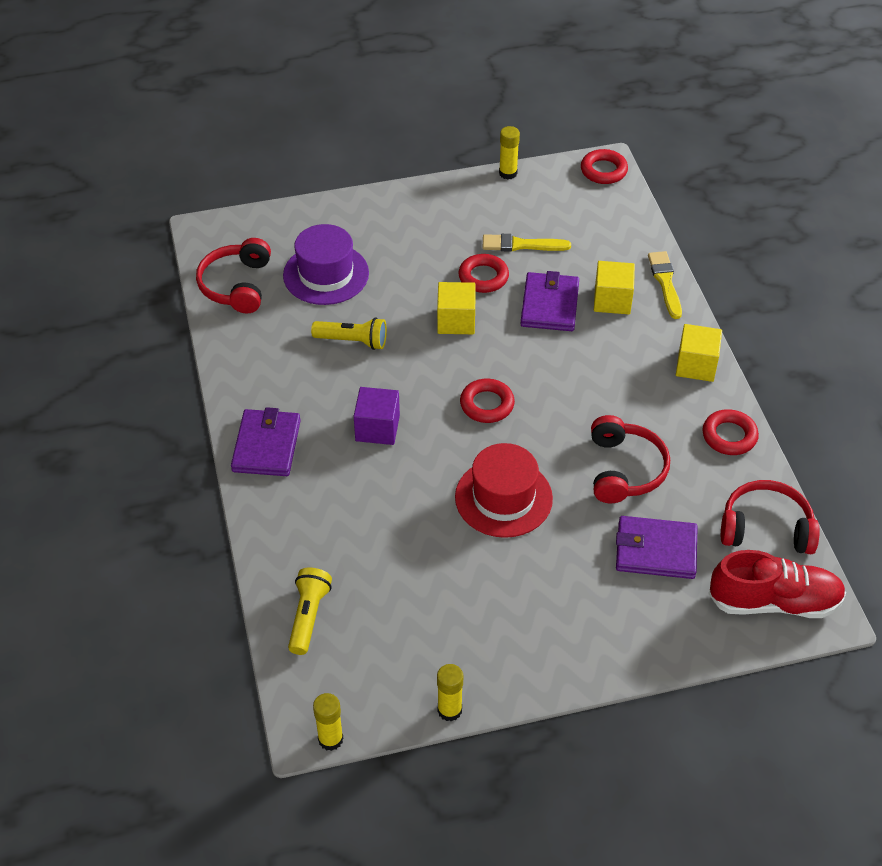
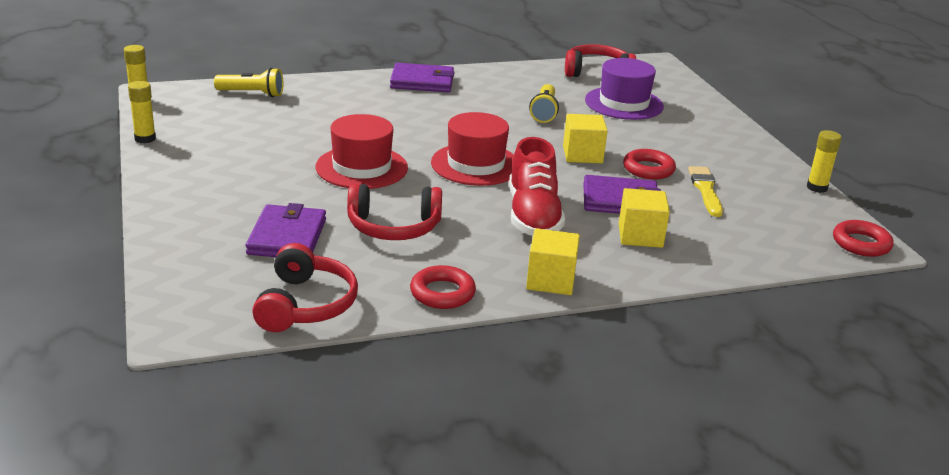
camera: 85 degrees right, 20 degrees down
(377, 428) = (443, 119): purple cube -> none
(487, 404) = (476, 164): red ring -> red hat
(665, 282) = (683, 270): yellow brush -> none
(774, 602) = (204, 300): red shoe -> red shoe (533, 216)

